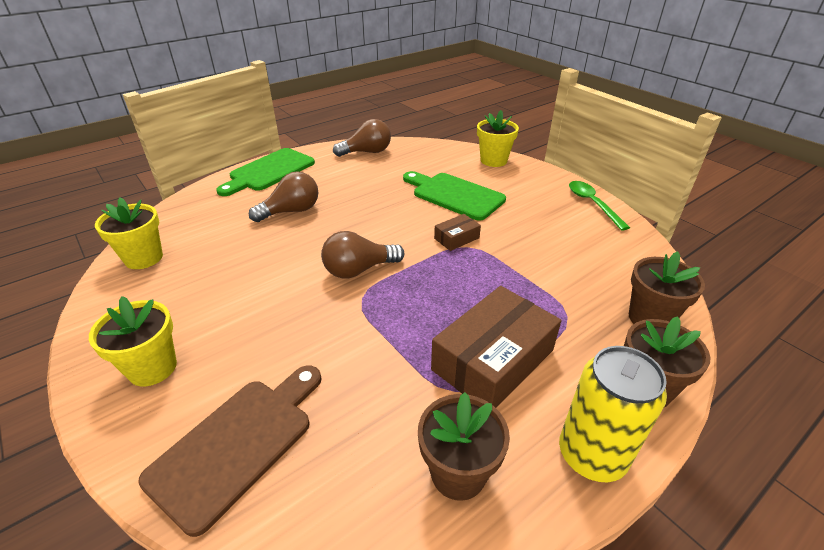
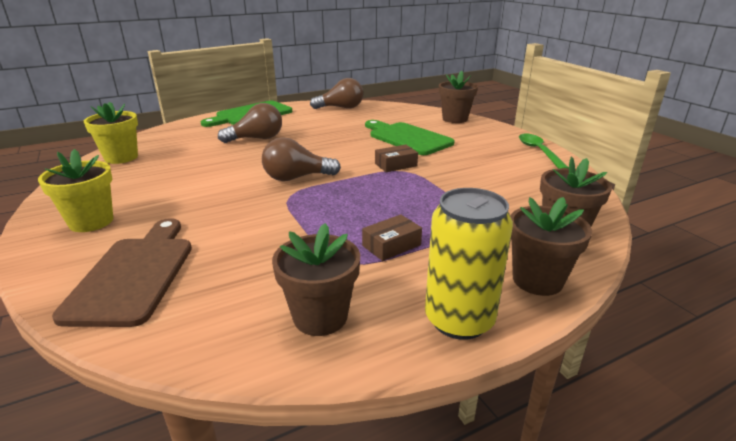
camera: 10 degrees right, 10 degrees down
(237, 443) = (134, 274): brown cutting board -> brown cutting board turned 45 degrees counterclockwise
(493, 160) = (455, 119): yellow flower pot -> brown flower pot
(493, 360) = (391, 245): brown box -> brown box, size x0.47

